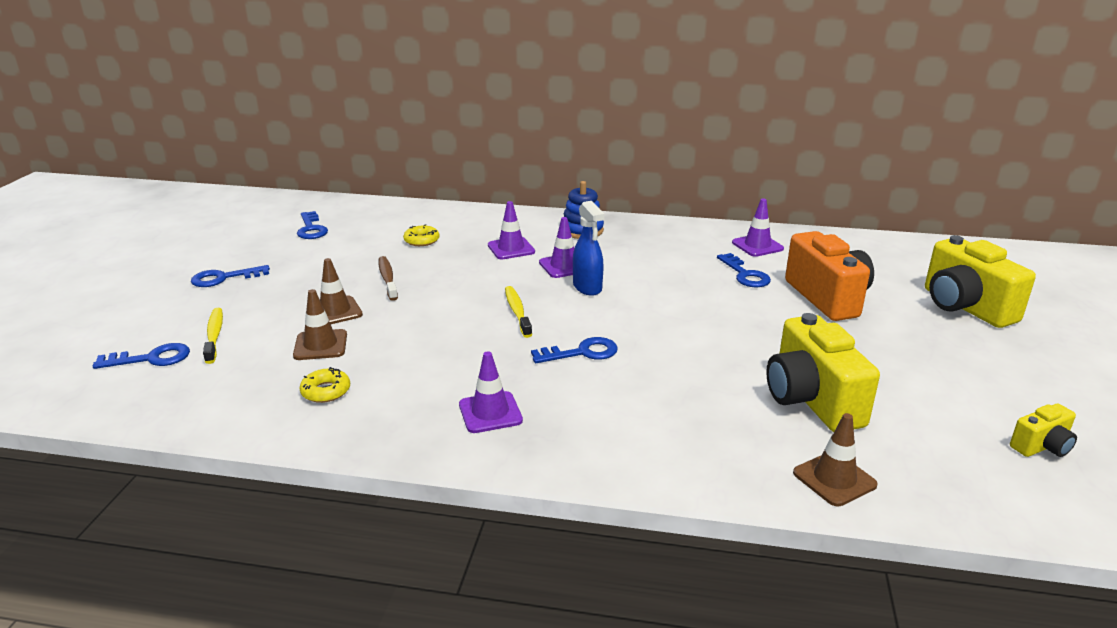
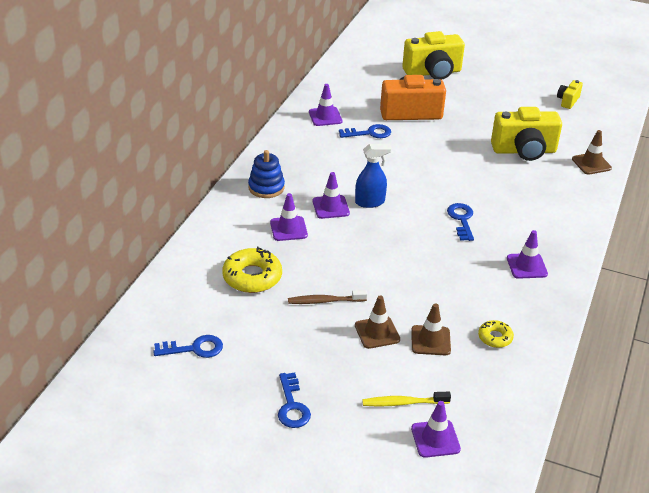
camera: 80 degrees left, 10 degrees up
(151, 359) = (435, 439): blue key -> purple traffic cone
(421, 240) = (252, 277): yellow donut -> yellow donut, size x1.80
(517, 312) = (399, 239): yellow toothbrush -> none
(1041, 446) = (568, 101): yellow camera -> yellow camera turned 135 degrees counterclockwise

